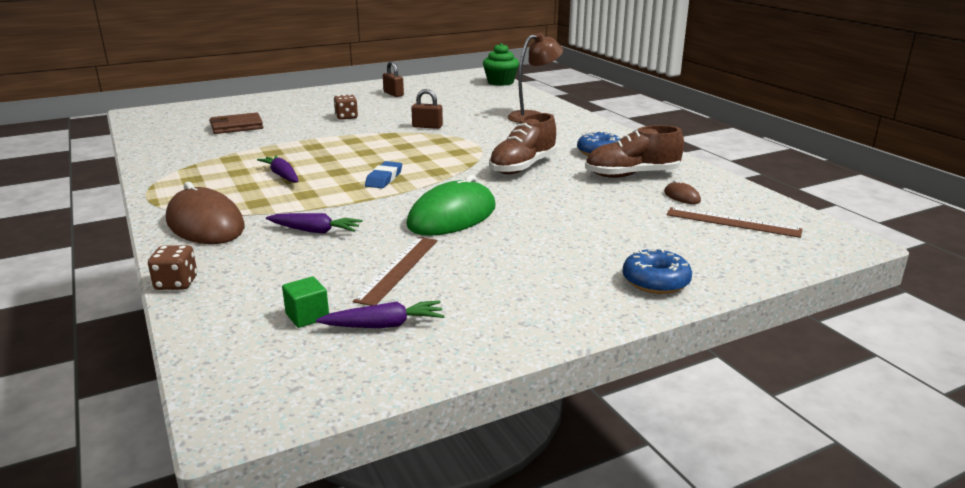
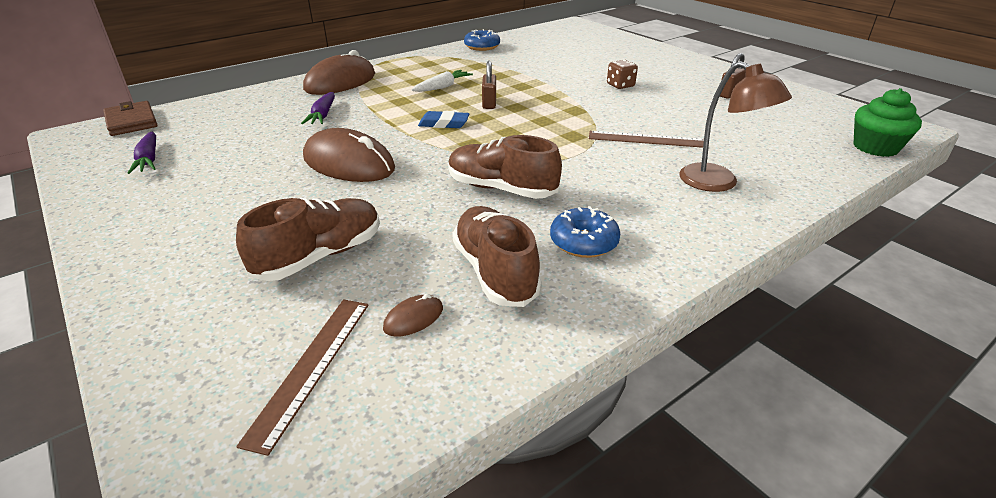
camera: 80 degrees right, 10 degrees up
(176, 283) = (246, 92): brown dice -> none
(237, 127) = (559, 54): brown wallet -> brown wallet (131, 122)
(282, 175) = (442, 87): purple carrot -> white carrot
(307, 316) = (178, 134): green cube -> none
(398, 269) = (240, 153): brown ruler -> brown ruler (647, 139)
(427, 126) = (618, 124): brown padlock -> brown padlock (489, 103)
(452, 216) = (349, 163): green mouse -> brown mouse
(612, 223) = (320, 256): none -> brown shoe
(655, 282) = (155, 287): blue donut -> blue donut (482, 47)

